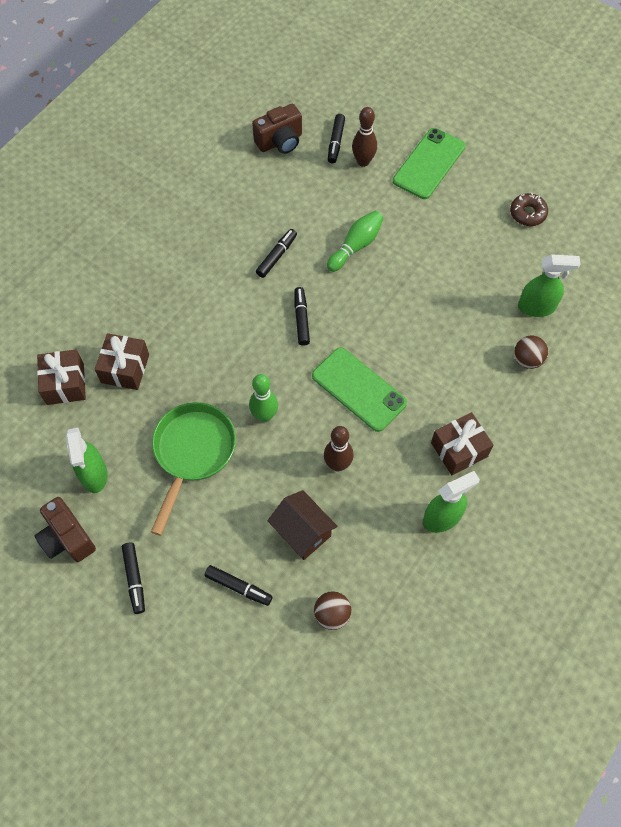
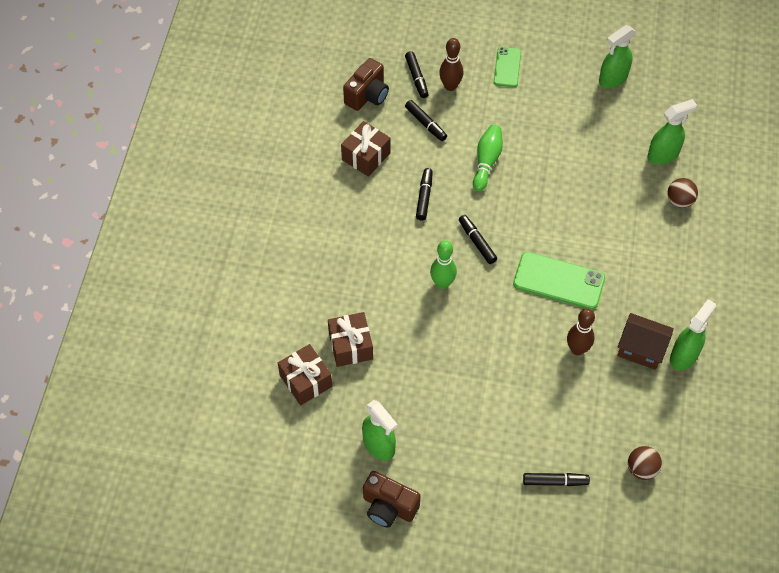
camera: 25 degrees left, 5 degrees down
(134, 579) = (466, 514): black marker -> black marker (425, 124)
(192, 453) = (452, 391): green pan -> none
(264, 416) = (494, 335): green bowling pin -> green bowling pin (442, 283)
(302, 532) = (580, 415): brown house -> brown house (641, 349)
(429, 164) = (507, 67): green phone -> green phone, size x0.61
(459, 449) = (666, 296): brown gift -> brown gift (366, 156)
(527, 213) = (612, 79): brown donut -> green spray bottle

